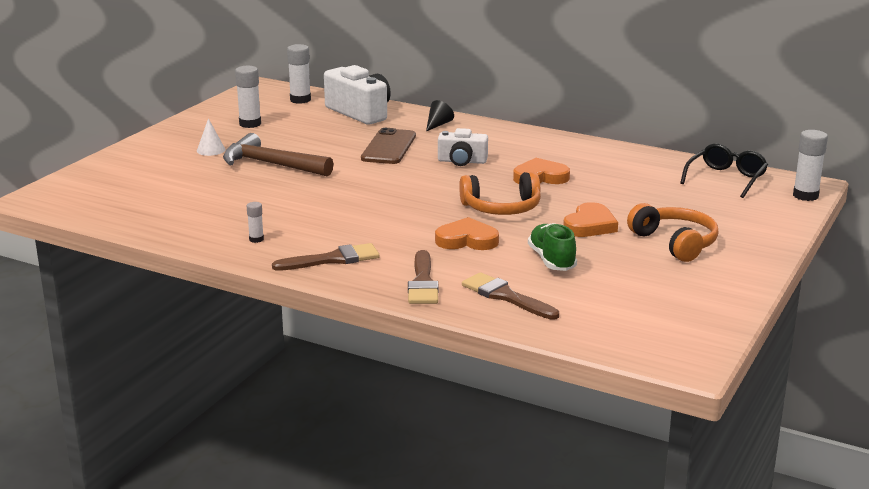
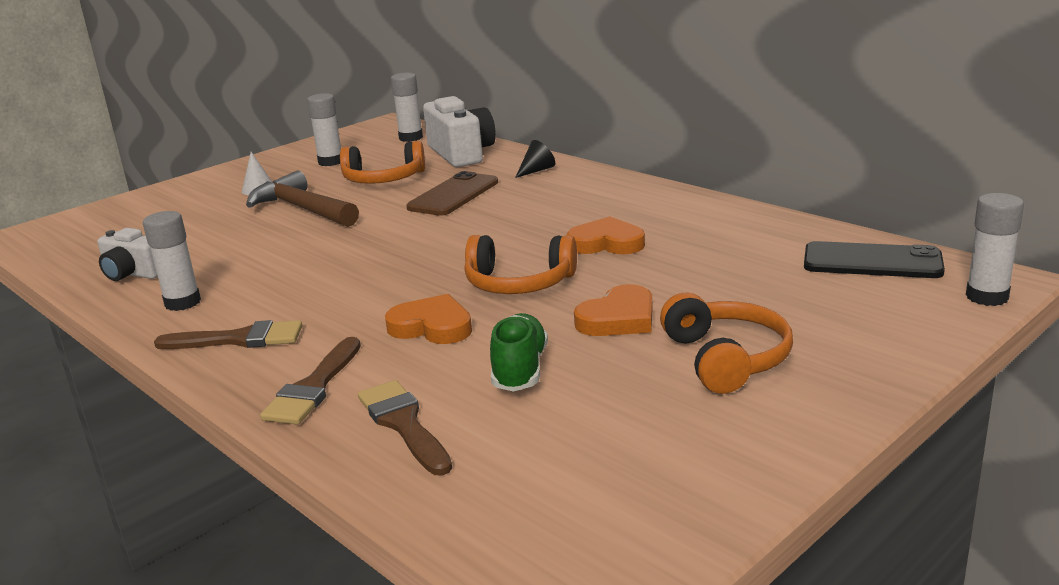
camera: 20 degrees right, 0 degrees up
(256, 239) = (183, 303): white glue stick -> white glue stick, size x1.86
(315, 137) = (383, 179): none -> orange headphones
(462, 161) = (524, 217): white camera -> white camera (133, 273)
(726, 179) = (872, 262): black glasses -> black phone

